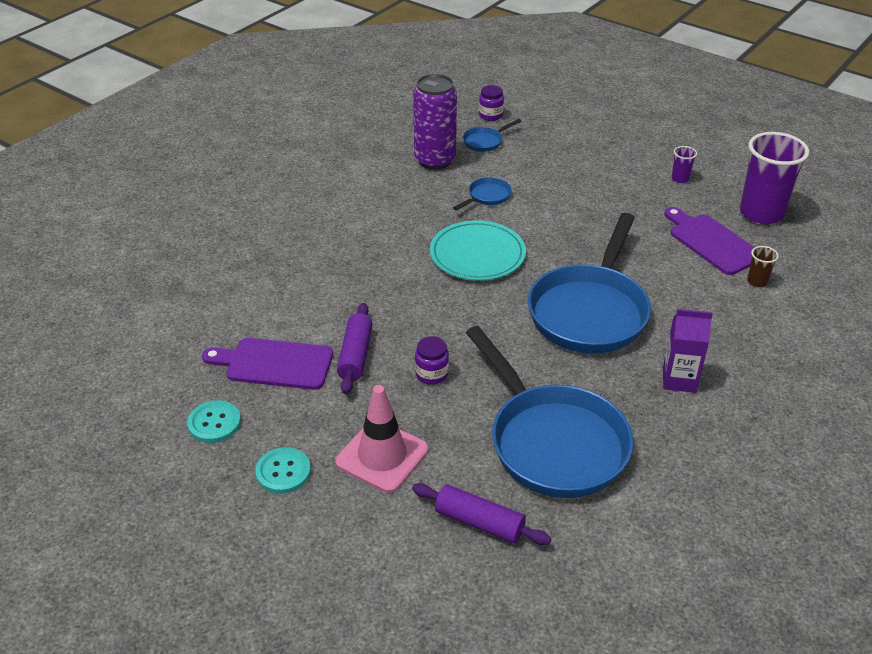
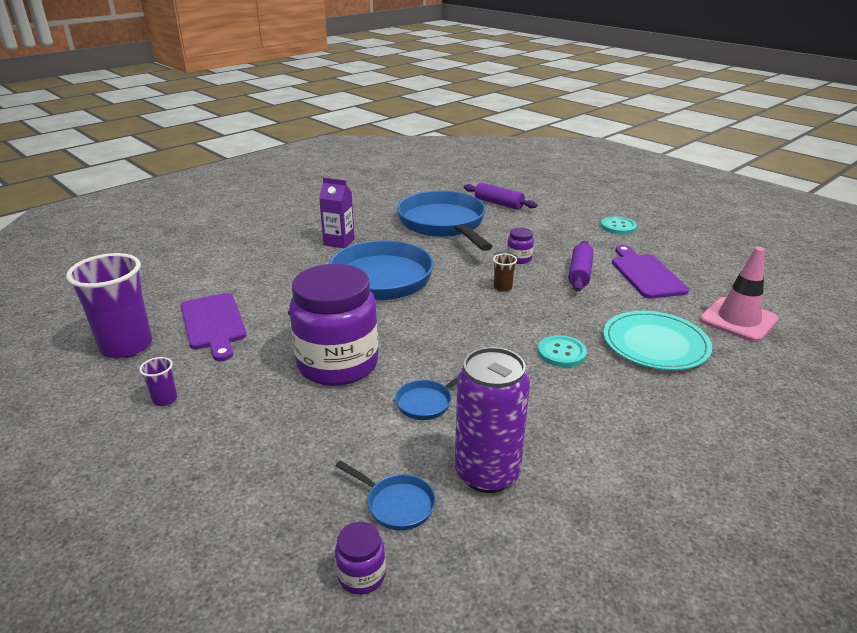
camera: 170 degrees left, 10 degrees down
(214, 423) = (676, 249): turquoise button -> turquoise button (561, 353)
(274, 364) = (646, 274): purple cutting board -> purple cutting board turned 120 degrees counterclockwise
(382, 456) = (555, 227): pink traffic cone -> pink traffic cone (738, 320)
(477, 254) = (460, 336): turquoise plate -> turquoise plate (655, 344)
(485, 141) = (396, 504): blue pan -> blue pan turned 60 degrees clockwise
(572, 217) = (338, 364): none -> purple jar
(757, 282) = (212, 289): brown cup -> brown cup (503, 288)

